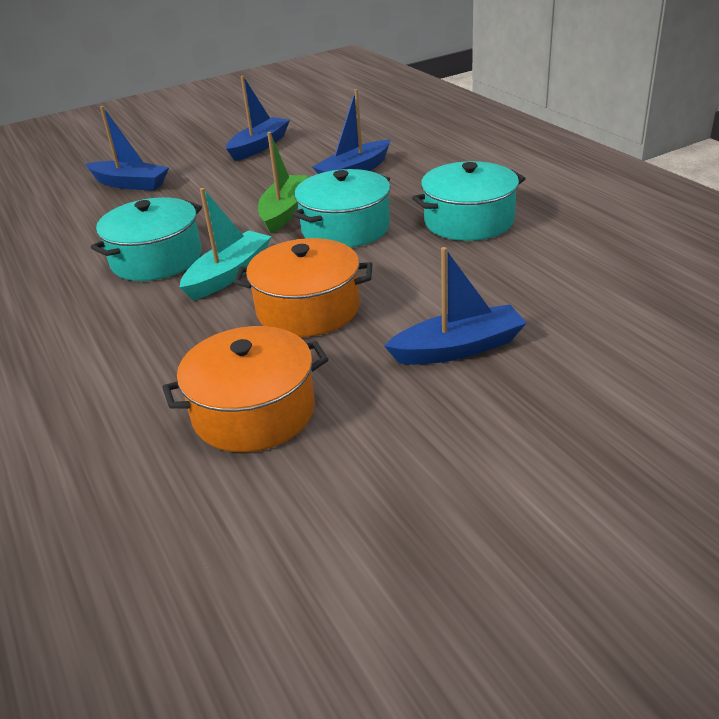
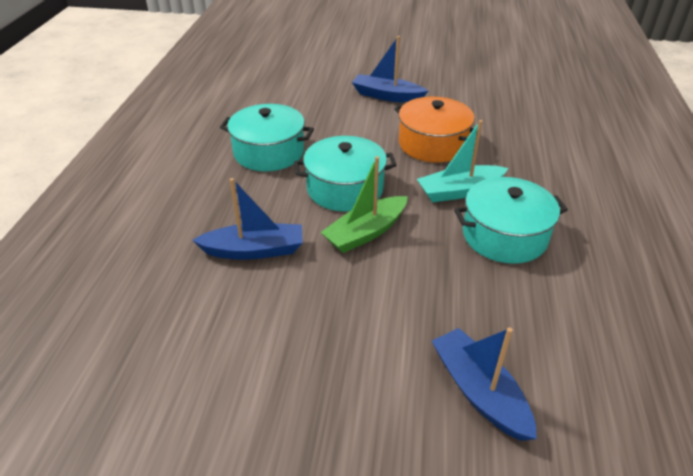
camera: 145 degrees left, 5 degrees up
(254, 411) = (502, 111): orange pot -> none
(259, 146) = (273, 374): blue boat -> none

